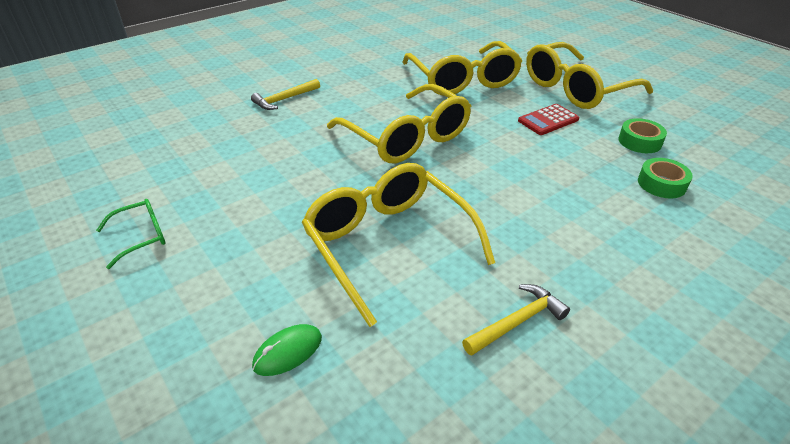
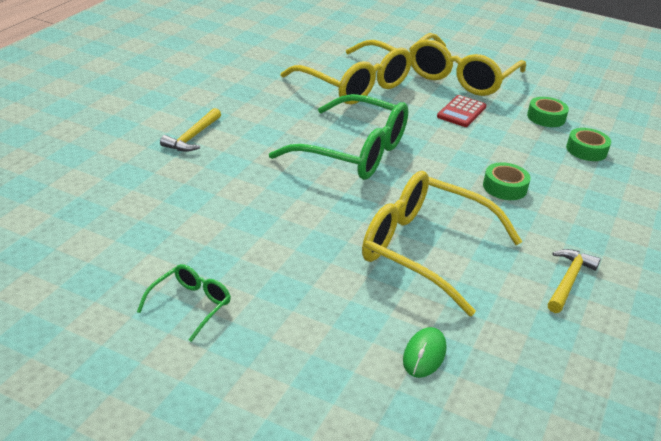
camera: 30 degrees left, 5 degrees down
(407, 137) = (354, 152): yellow glasses -> green glasses
(530, 202) = (504, 187): none -> green tape

